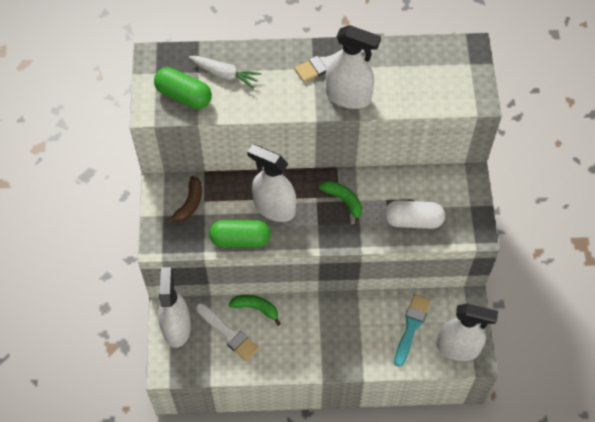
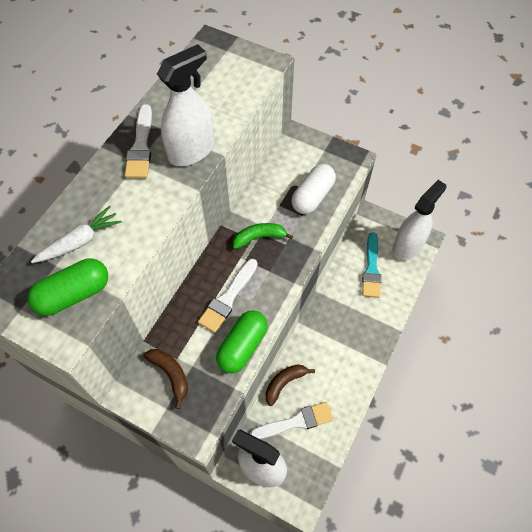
camera: 60 degrees left, 0 degrees up
(256, 308) = (284, 383): green banana -> brown banana
(274, 208) = (228, 298): white spray bottle -> white brush
(411, 326) = (371, 269): turquoise brush -> turquoise brush turned 135 degrees counterclockwise

